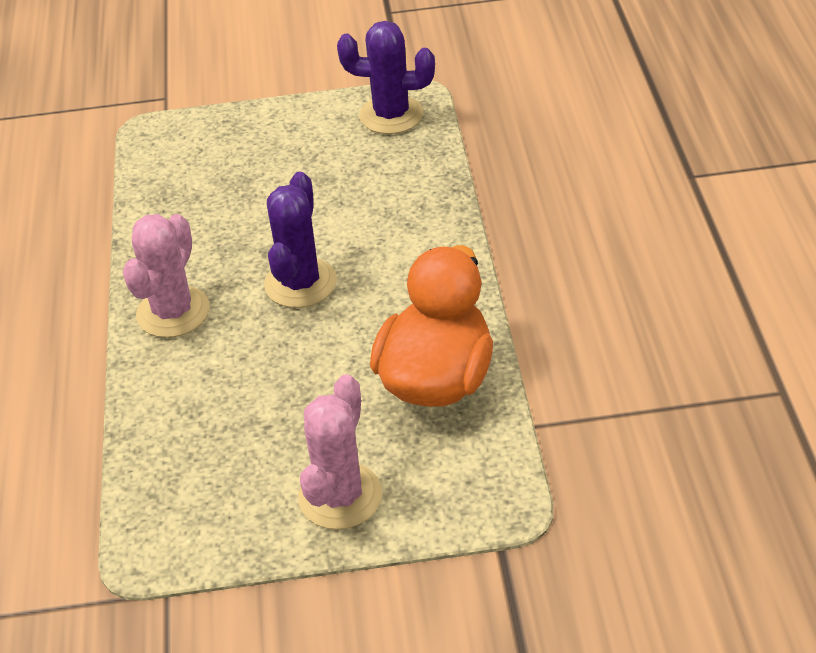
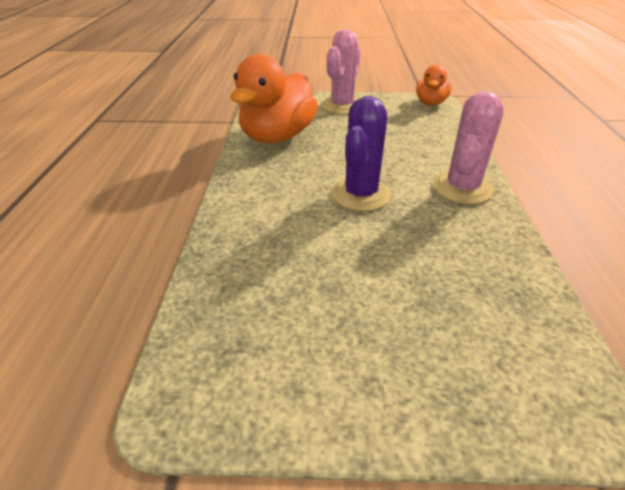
camera: 175 degrees left, 5 degrees down
(161, 536) = (430, 103): none -> orange duck
(391, 115) = (223, 377): purple cactus -> none

